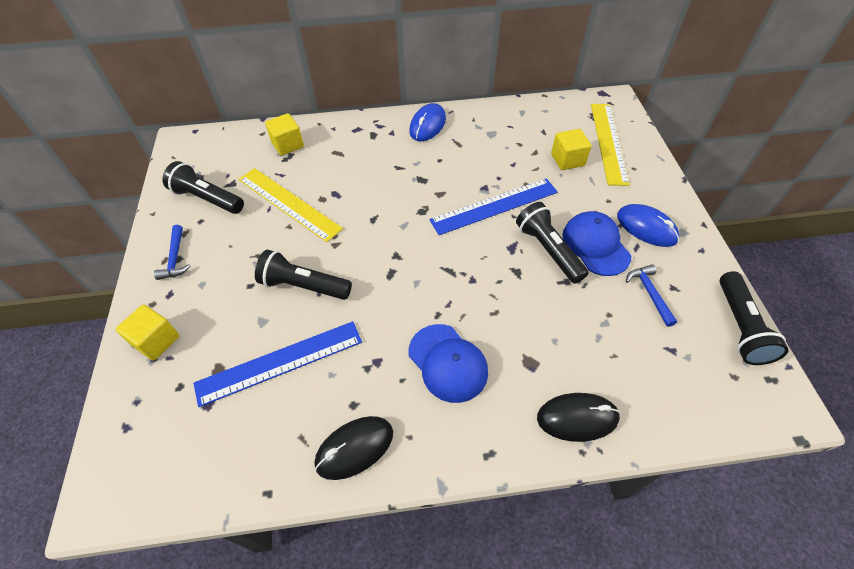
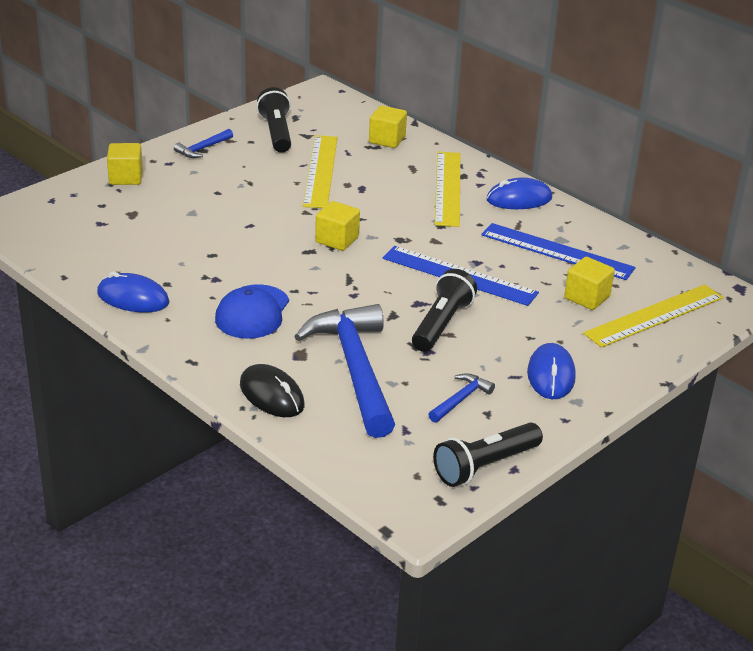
camera: 50 degrees right, 20 degrees down
(280, 362) = (166, 236): blue ruler -> blue ruler (557, 251)
(304, 286) = (246, 216): black flashlight -> none
(354, 448) = (133, 298): black mouse -> blue mouse
(381, 150) = (447, 188): none -> yellow ruler
(391, 247) = (337, 240): none -> yellow cube
(573, 336) = (355, 369): none -> blue hammer
(595, 245) = (484, 350): blue cap -> none

